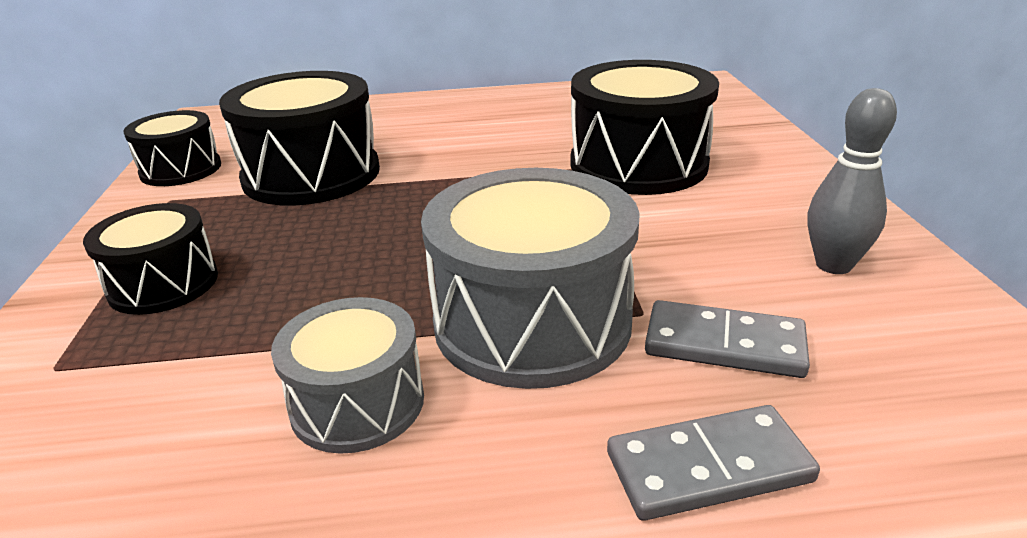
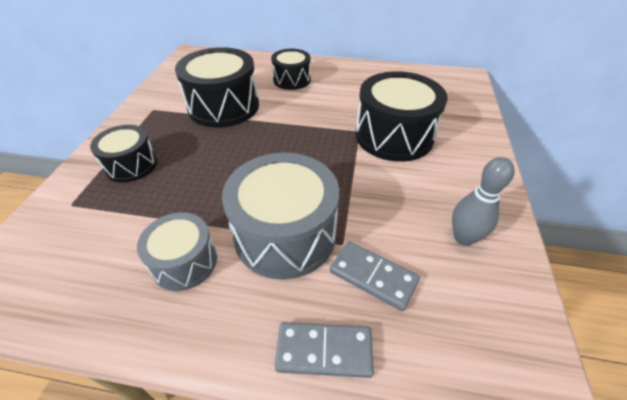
camera: 15 degrees right, 15 degrees up
(181, 169) = (165, 89): black drum -> black drum (292, 80)

